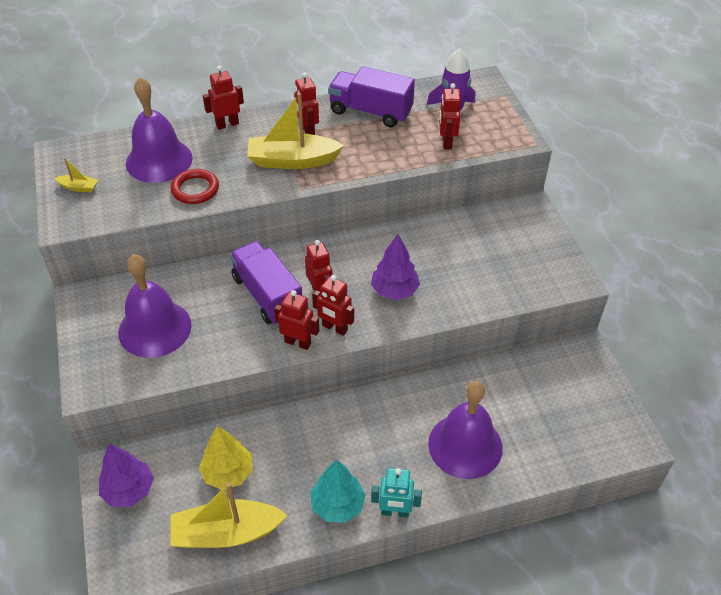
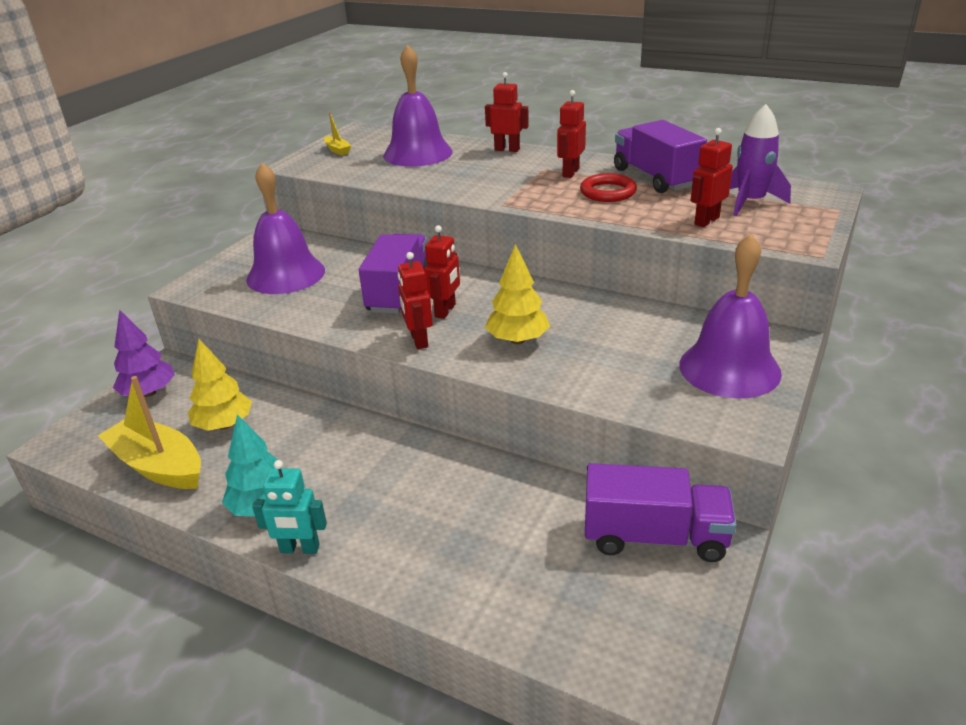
camera: 45 degrees right, 15 degrees down
(195, 189) = (415, 177): red ring -> red ring (608, 192)
(292, 161) = (524, 186): yellow boat -> none
(298, 342) = (372, 335): red robot -> none
(394, 290) = (518, 340): purple tree -> yellow tree
(395, 512) = (299, 549): turquoise robot -> turquoise robot turned 45 degrees counterclockwise
(465, 445) = (447, 540): purple bell -> purple bell (729, 368)
(556, 369) = (654, 537): none -> purple truck

